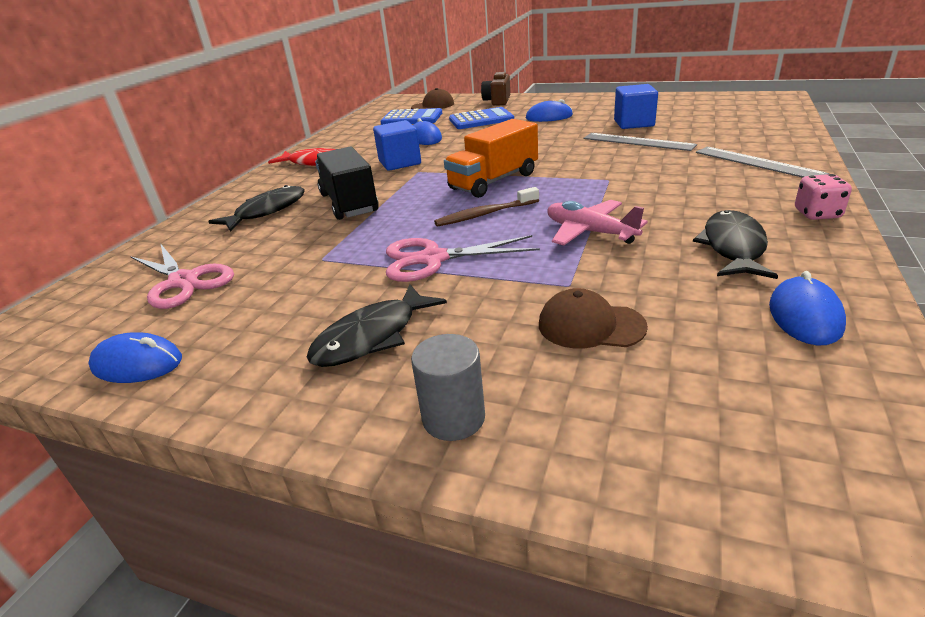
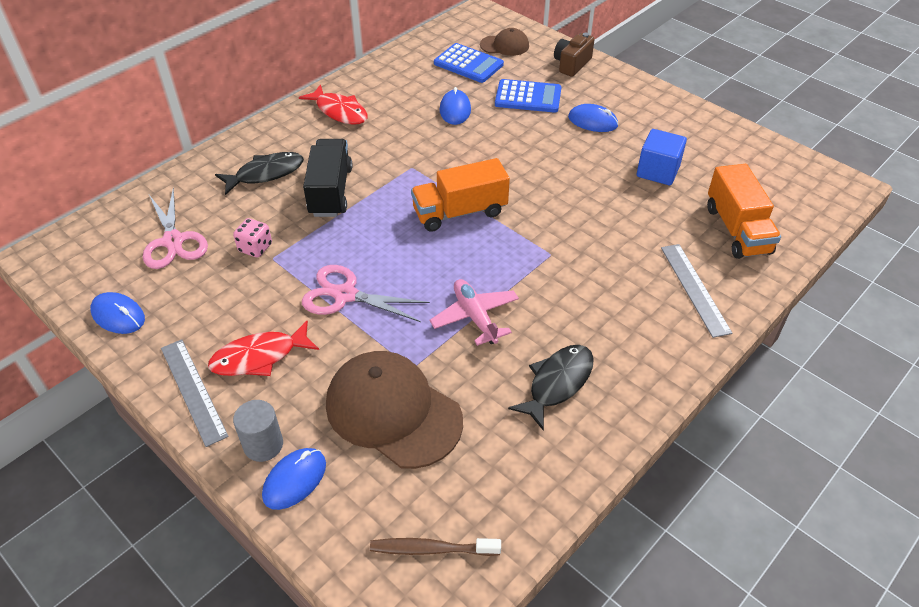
camera: 20 degrees right, 15 degrees up
(372, 337) = (259, 357): black fish -> red fish
(400, 163) = (406, 145): blue cube -> none
(485, 214) = (419, 257): brown toothbrush -> brown toothbrush (431, 549)
(590, 325) = (393, 411): brown cap -> brown cap, size x1.93
(637, 142) = (630, 206): grey ruler -> grey ruler (193, 390)
(738, 130) = (737, 230): none -> orange truck
(805, 316) = (529, 469): blue mouse -> blue mouse (295, 480)
(817, 214) = (660, 377): pink dice -> pink dice (255, 248)

